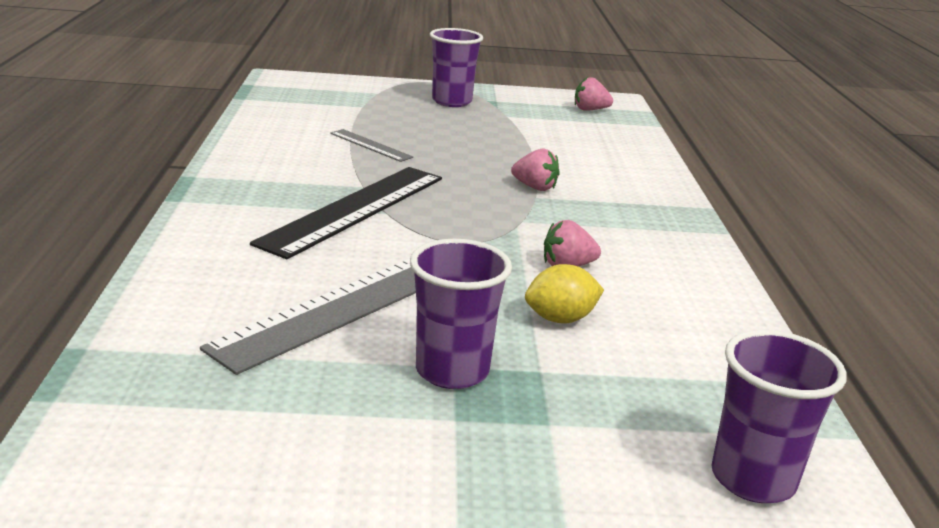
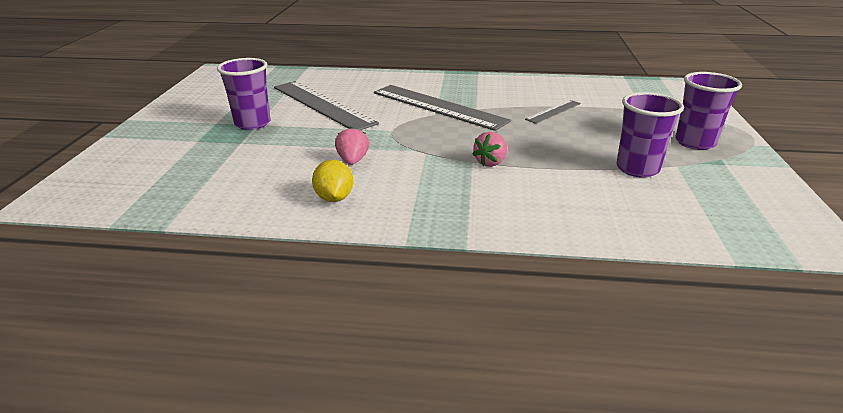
camera: 100 degrees right, 5 degrees up
(354, 209) = (438, 106): black ruler -> grey ruler
(560, 319) = (287, 152): yellow lemon -> yellow lemon (334, 198)
(590, 110) = (750, 216): pink strawberry -> none
(752, 479) = (115, 182): purple cup -> purple cup (637, 169)

